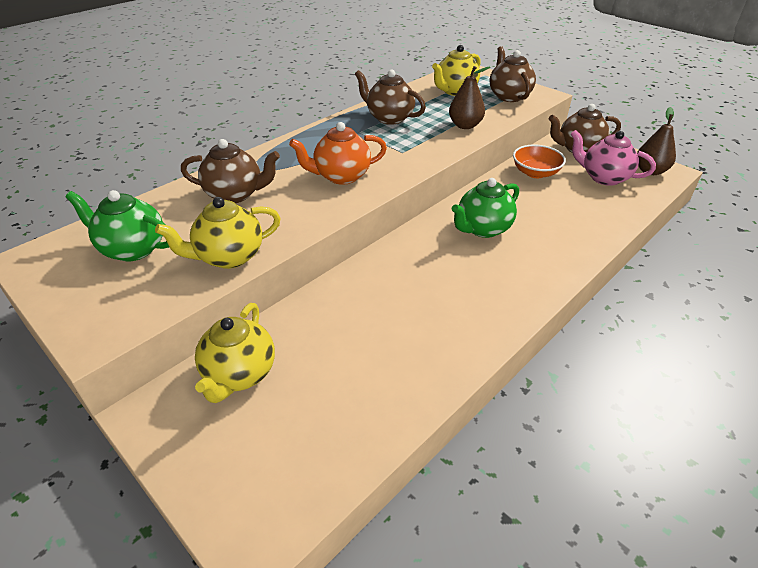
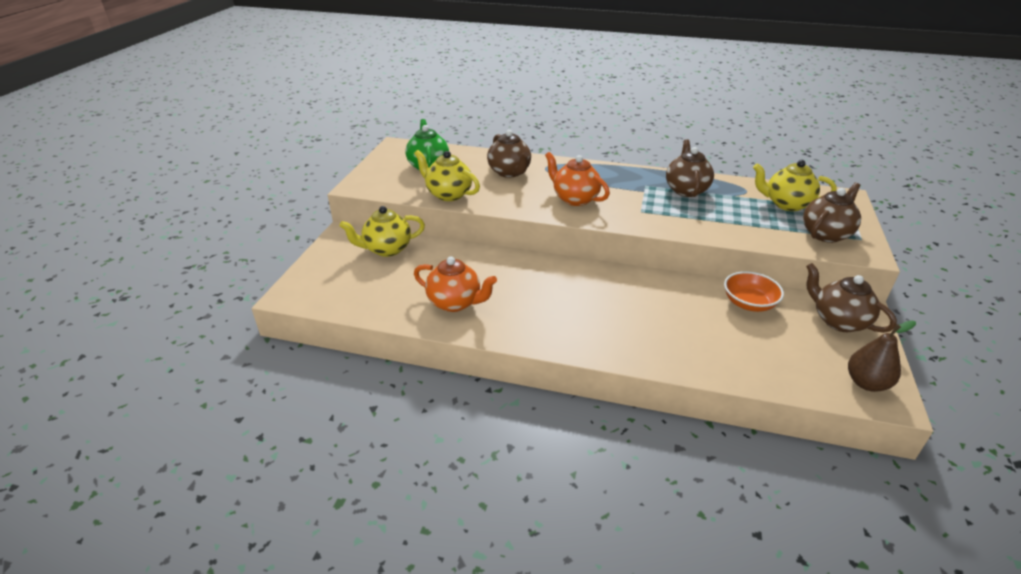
camera: 60 degrees right, 5 degrees down
(412, 348) = (455, 302): none -> orange teapot
(465, 125) = (727, 226): brown pear -> none
(483, 229) = (621, 296): green teapot -> none
(603, 177) = (802, 350): pink teapot -> none

